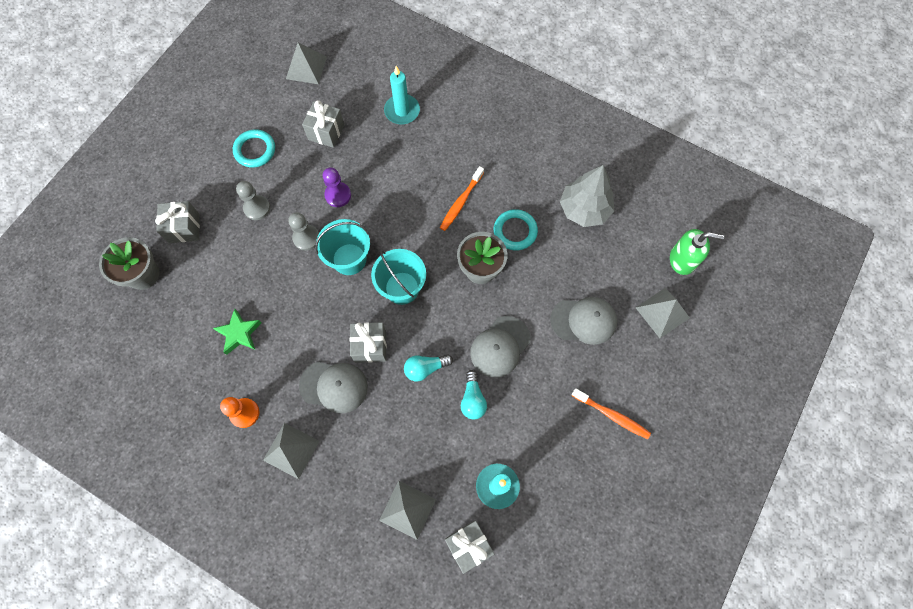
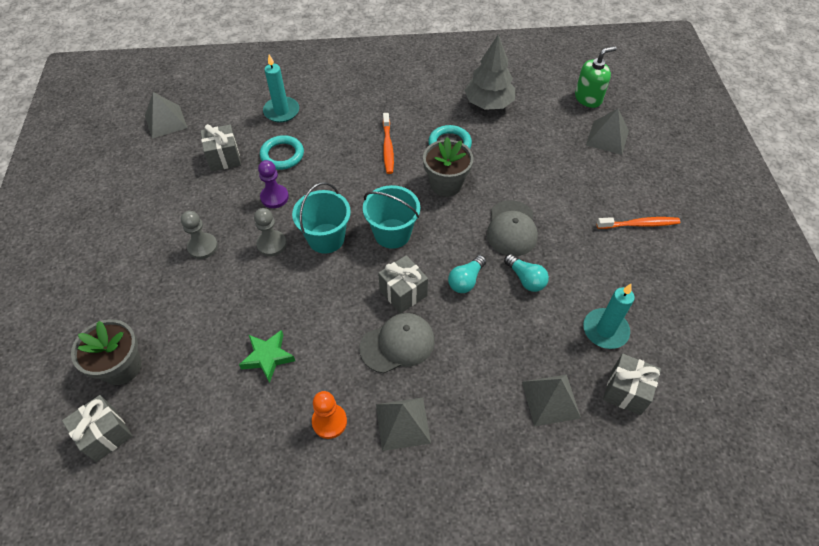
camera: 35 degrees left, 15 degrees down
(184, 228) = (138, 303): grey gift -> grey gift (105, 435)
(255, 150) = (164, 204): turquoise ring -> turquoise ring (282, 155)
(584, 320) = (558, 174): grey cap -> none

